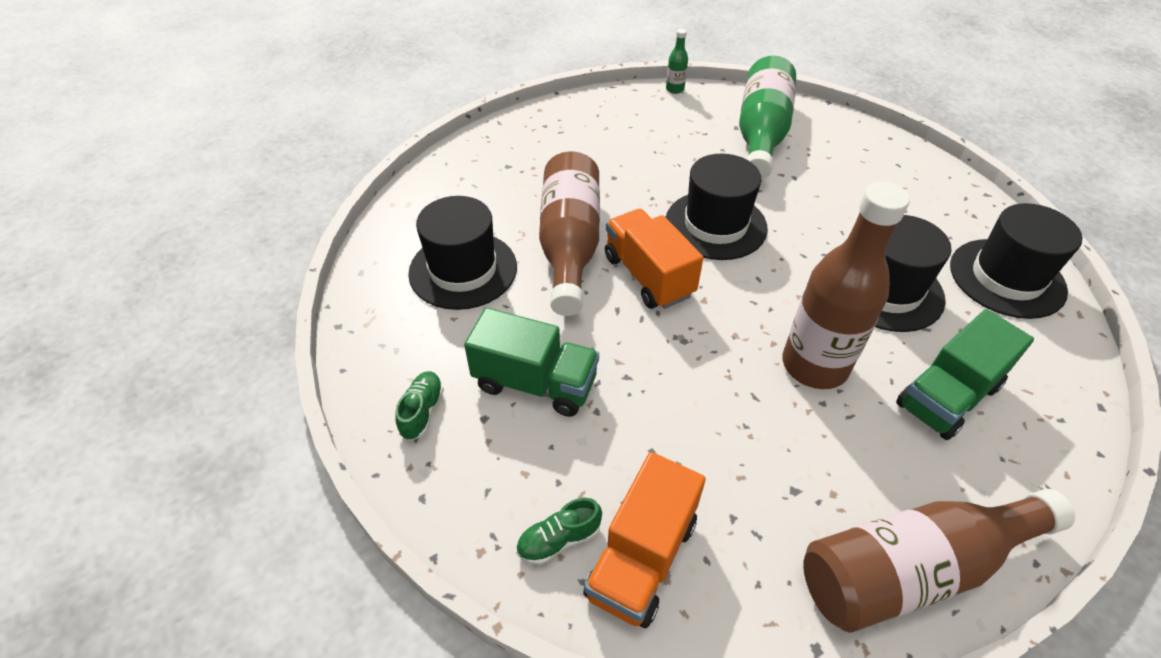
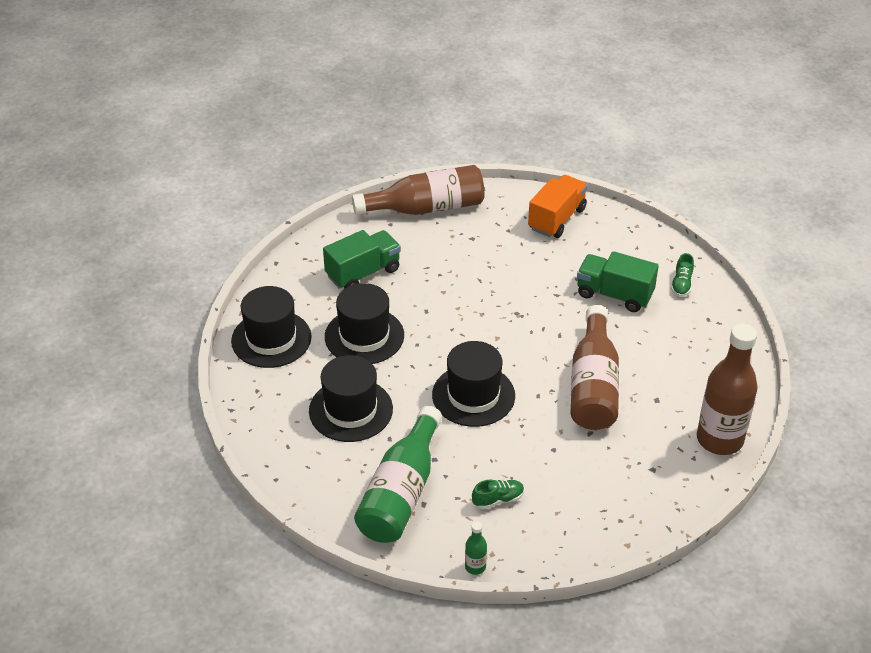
camera: 175 degrees left, 5 degrees down
(463, 270) = (674, 370): black hat -> black hat (351, 410)
(559, 540) = (597, 227): green shoe -> green shoe (498, 499)
(648, 276) = (534, 357): orange truck -> none
(814, 365) = (436, 293): brown bottle -> brown bottle (719, 439)

